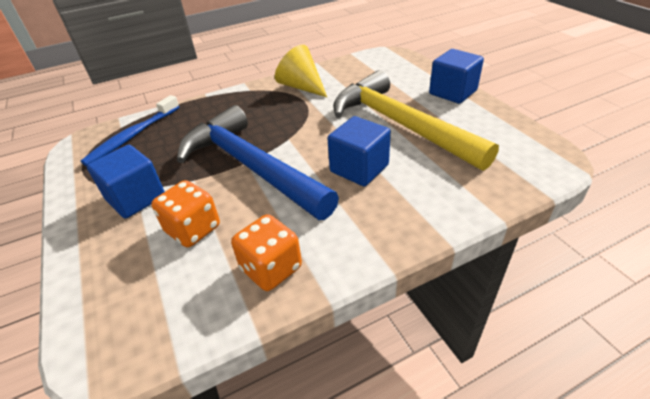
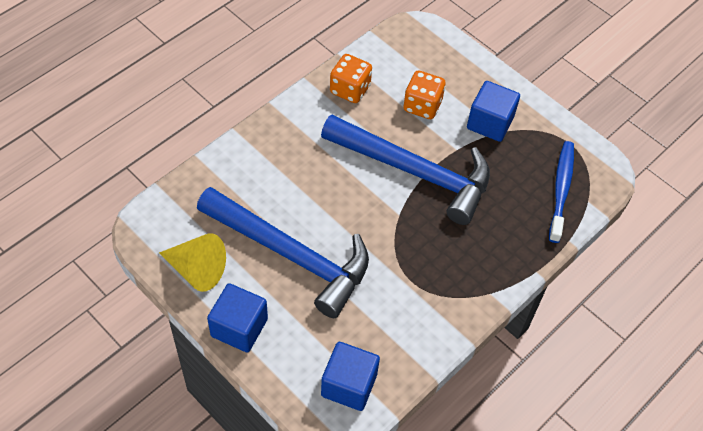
camera: 155 degrees right, 15 degrees up
(302, 87) = (428, 310): yellow cone -> yellow cone (197, 270)
(359, 168) = (317, 187): blue cube -> blue cube (349, 385)
(400, 124) = (291, 255): yellow hammer -> blue hammer

